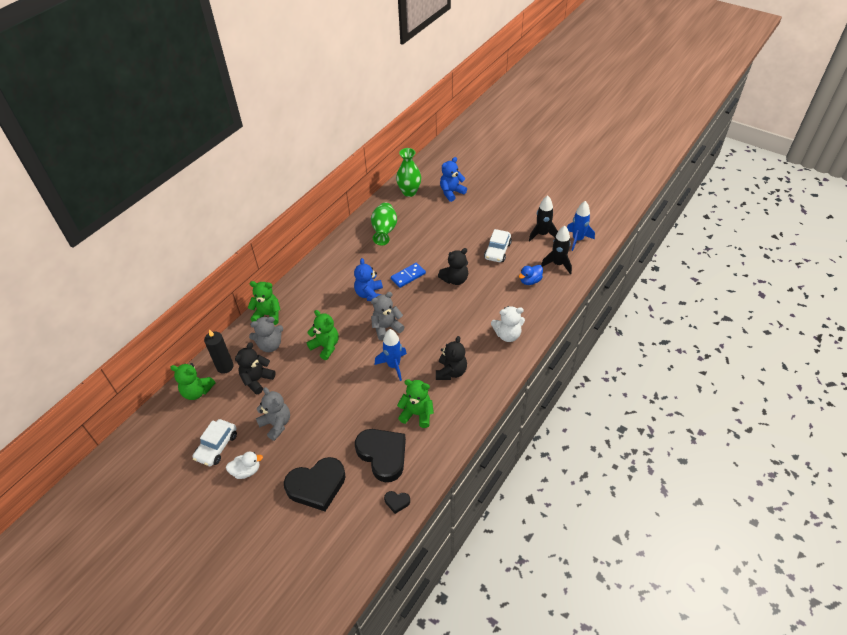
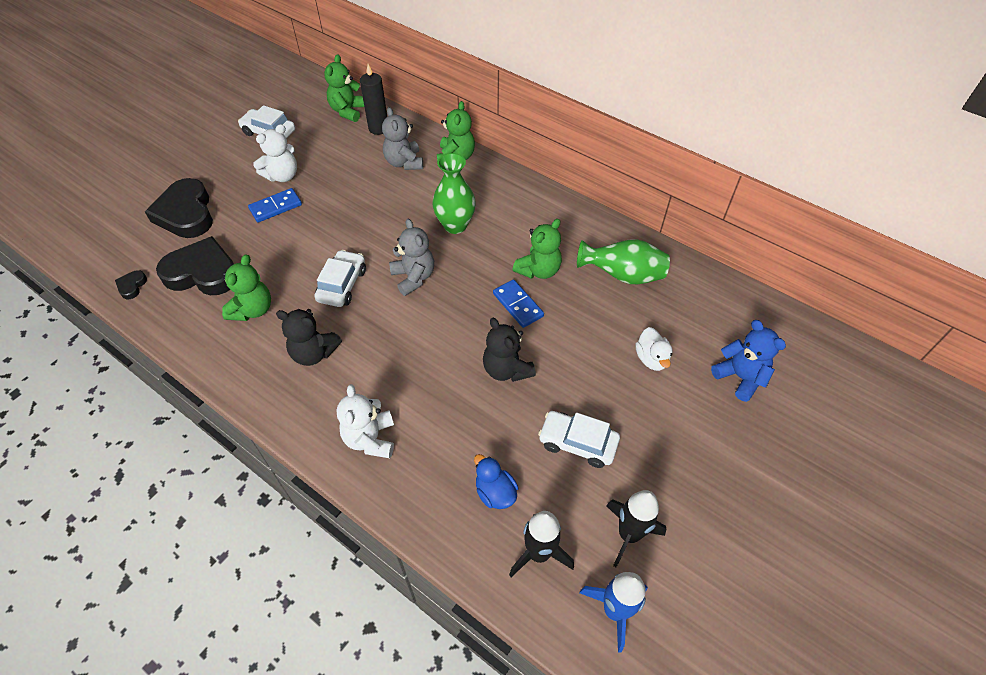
camera: 90 degrees right, 5 degrees up
(246, 471) = (229, 157): white duck -> white duck (651, 359)
(257, 380) = (352, 155): black teddy bear -> none
(276, 424) = (282, 176): grey teddy bear -> white teddy bear
(313, 421) = (275, 207): none -> blue domino
(325, 346) = (391, 213): green teddy bear -> green teddy bear (538, 270)
(369, 294) = (482, 258): blue teddy bear -> none
(383, 455) = (202, 273): black heart -> black heart turned 135 degrees counterclockwise
(393, 366) = (342, 285): blue rocket -> white car
(409, 192) = (730, 311): green vase -> green vase (455, 225)

